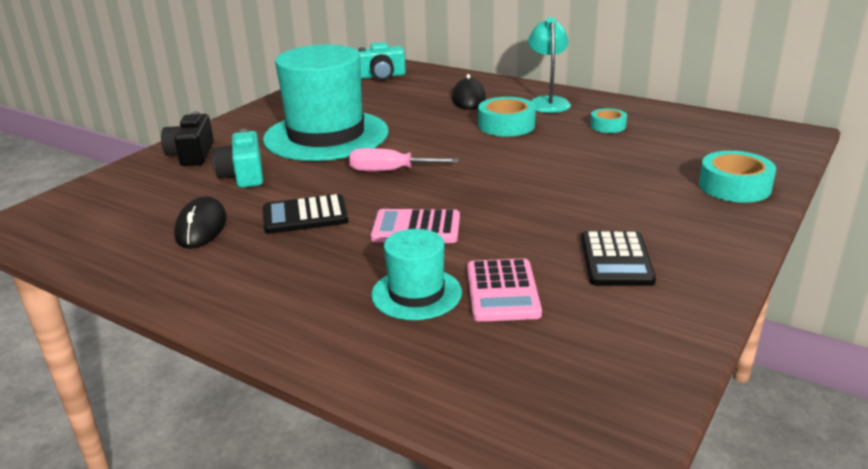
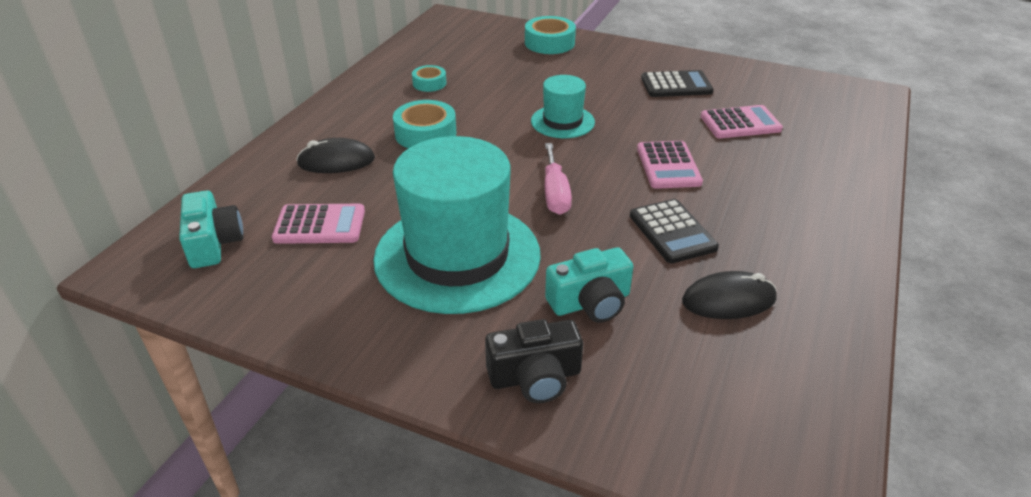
camera: 100 degrees left, 10 degrees up
(386, 98) = (319, 225): none -> pink calculator
(416, 293) = (765, 156): turquoise hat -> turquoise hat (562, 122)
(548, 102) = (357, 113): turquoise lamp -> none

